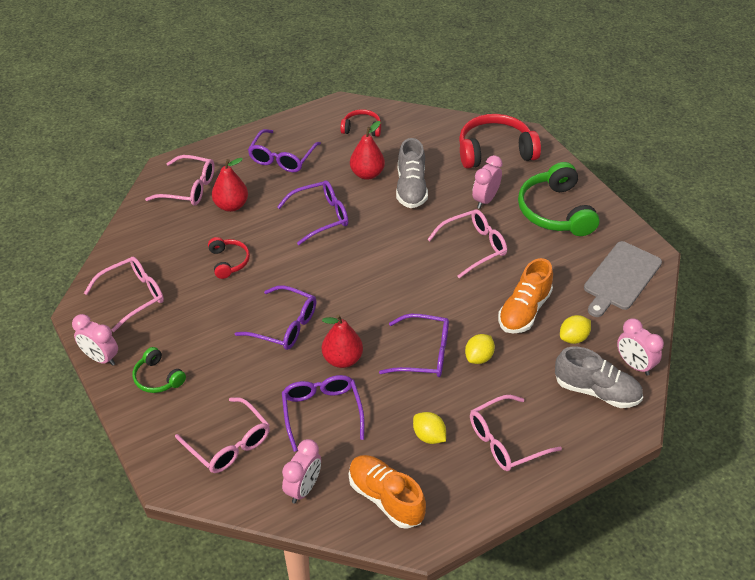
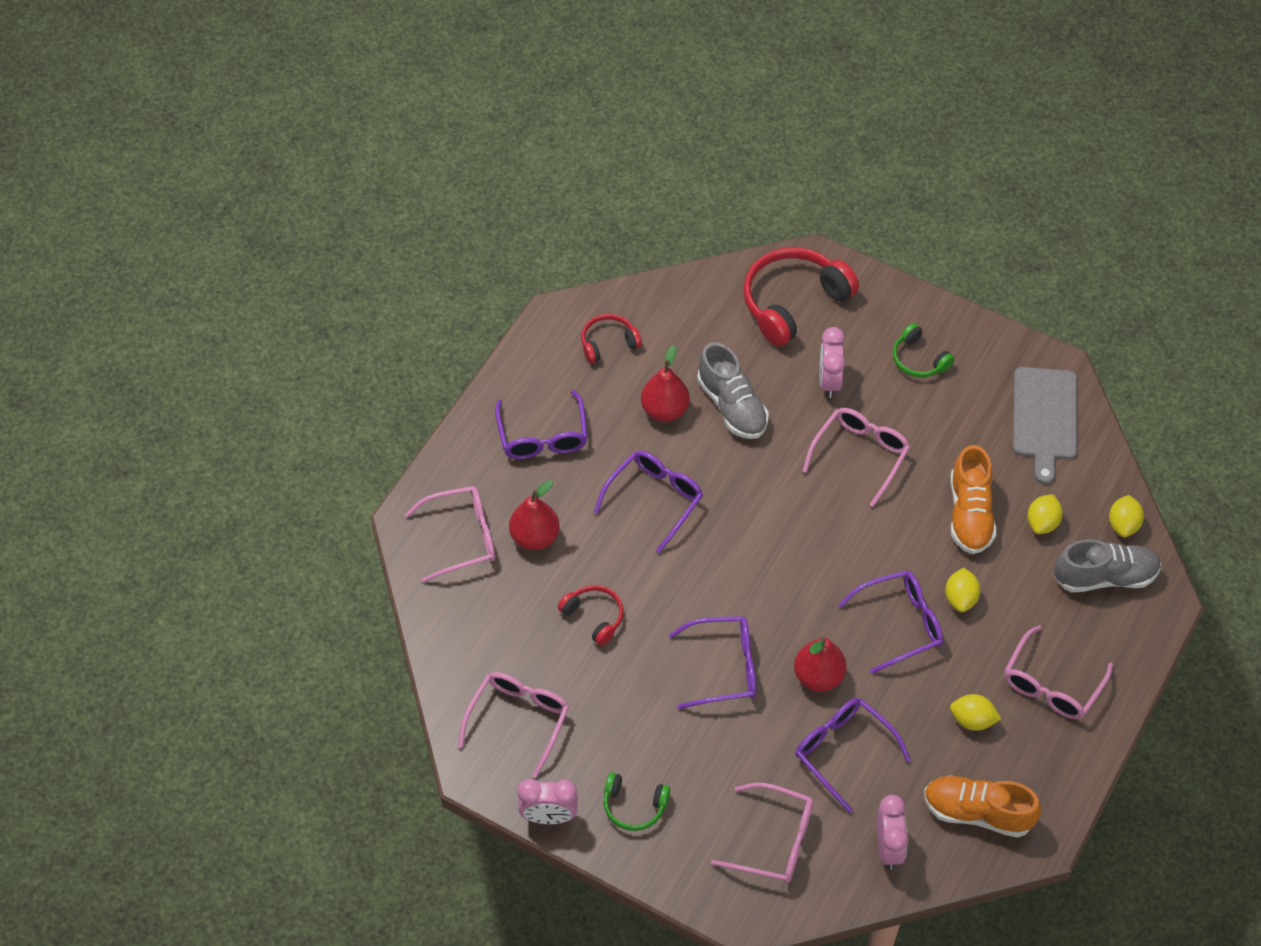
camera: 30 degrees left, 10 degrees up
(555, 211) = (918, 359): green headphones -> green headphones, size x0.53
(634, 365) = (1123, 524): pink clock -> yellow lemon

